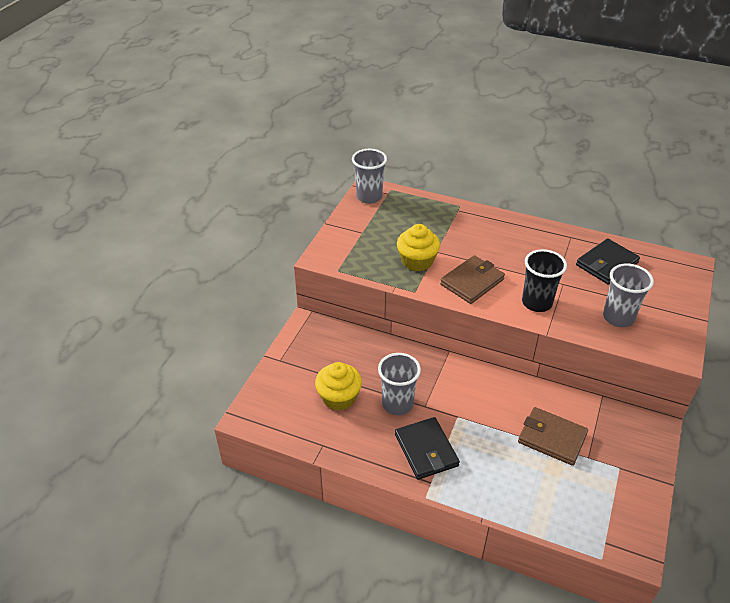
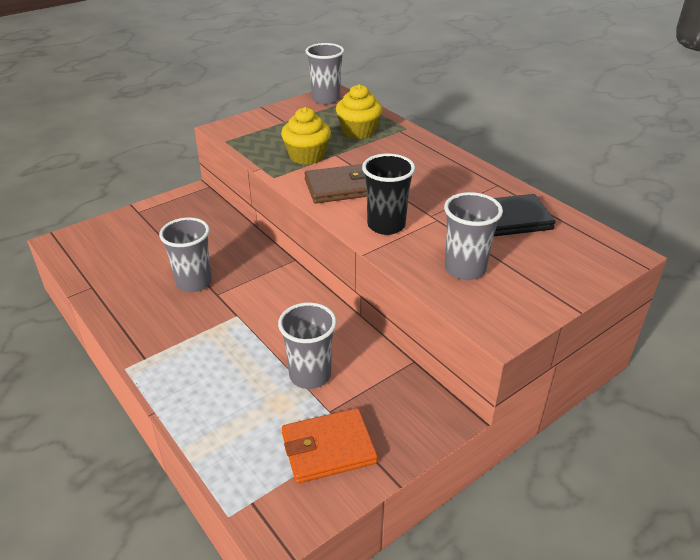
camera: 30 degrees right, 5 degrees down
(339, 397) = (150, 257): yellow cupcake -> yellow cupcake (358, 131)
(426, 450) = (173, 330): black wallet -> none
(552, 438) = (310, 375): brown wallet -> grey cup
(612, 483) = (328, 448): none -> orange wallet

